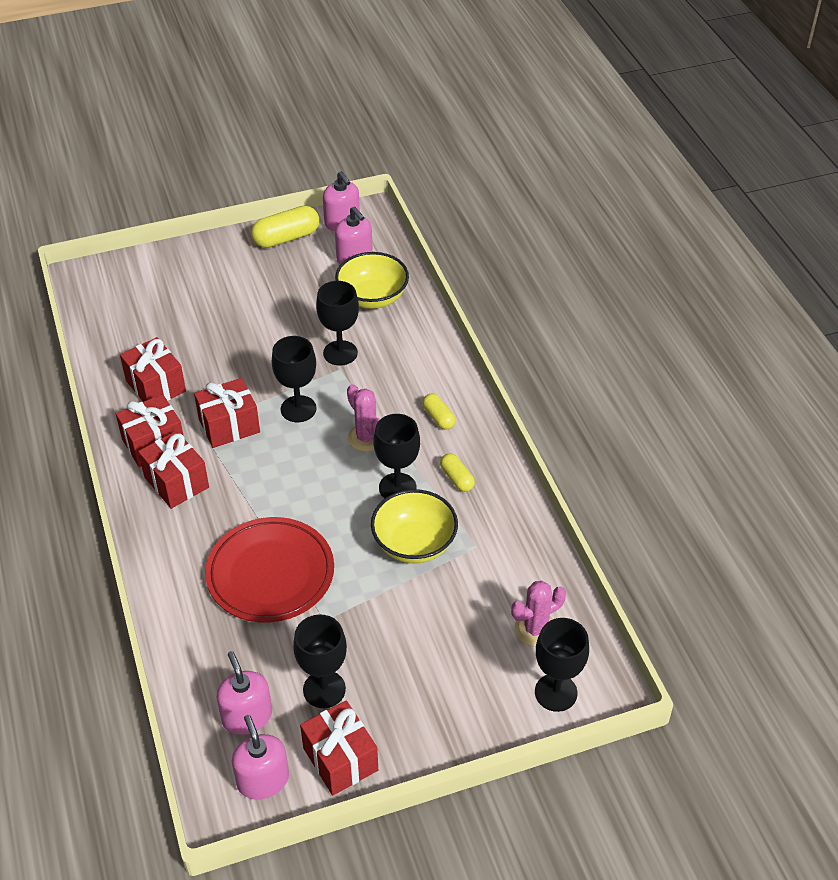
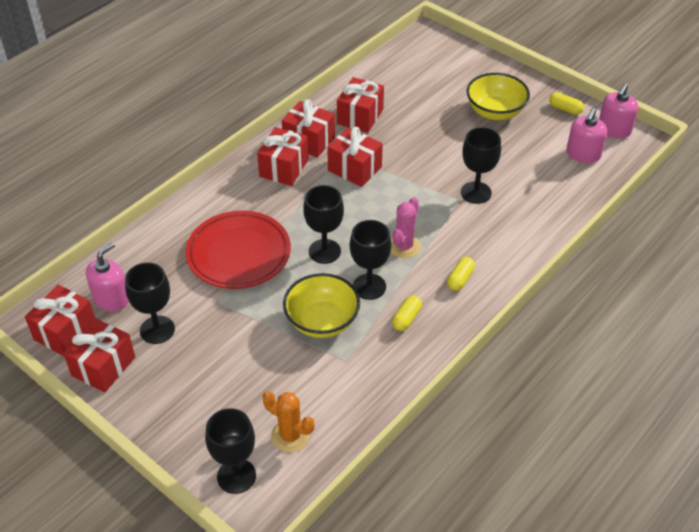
camera: 60 degrees right, 0 degrees up
(263, 780) = (65, 332): pink soap dispenser -> red gift
(286, 238) = (565, 109): yellow capsule -> yellow capsule, size x0.57
(298, 409) = (400, 196): black goblet -> black goblet (324, 251)
(372, 297) = (551, 184): yellow bowl -> yellow bowl (495, 112)
(535, 629) = (290, 435): pink cactus -> orange cactus

